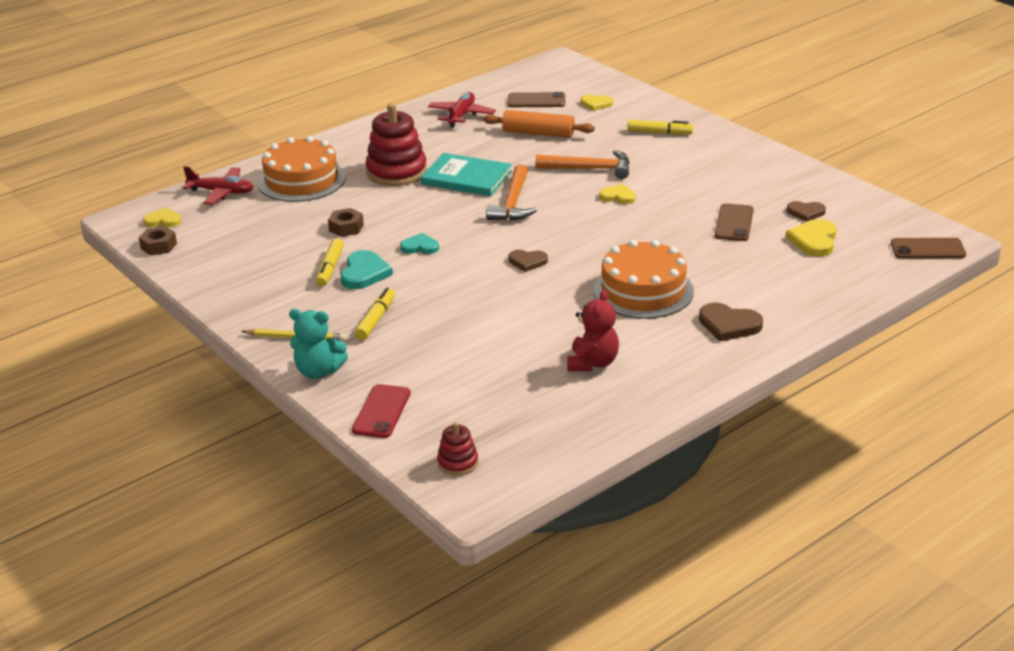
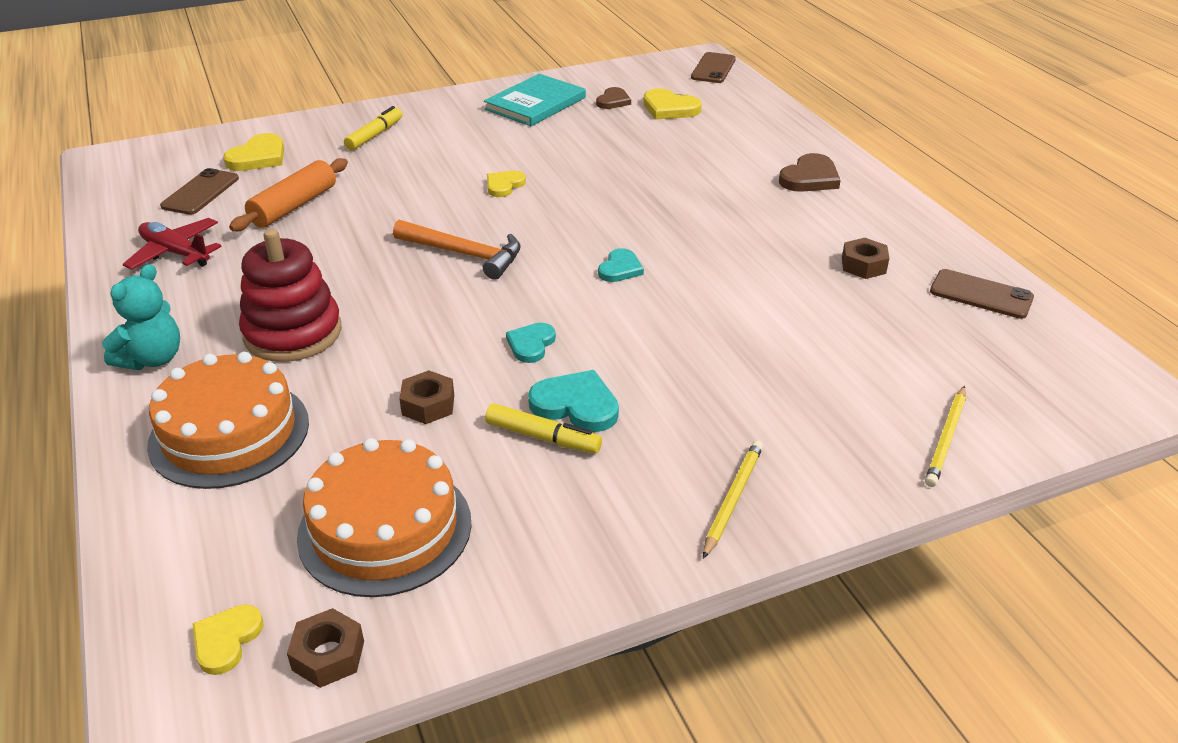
camera: 75 degrees left, 5 degrees up
(221, 192) = (184, 540): red plane -> none
(318, 371) = (834, 486): turquoise teddy bear -> turquoise teddy bear (152, 359)
(376, 319) = (711, 411): yellow marker -> none
(381, 411) = (946, 438): red phone -> yellow pencil
(458, 463) = (1062, 392): red stacking toy -> none
(466, 178) = (366, 277): turquoise book -> turquoise book (535, 103)
(527, 262) = (620, 269): brown heart -> turquoise heart
(589, 169) = (422, 190): orange hammer -> none
(592, 363) = (863, 265): red teddy bear -> brown nut
(596, 104) = (258, 157): yellow heart -> yellow heart, size x1.51
(643, 290) = (723, 209): orange cake -> orange cake (385, 528)
(734, 223) = (610, 137): brown phone -> brown phone (981, 294)

